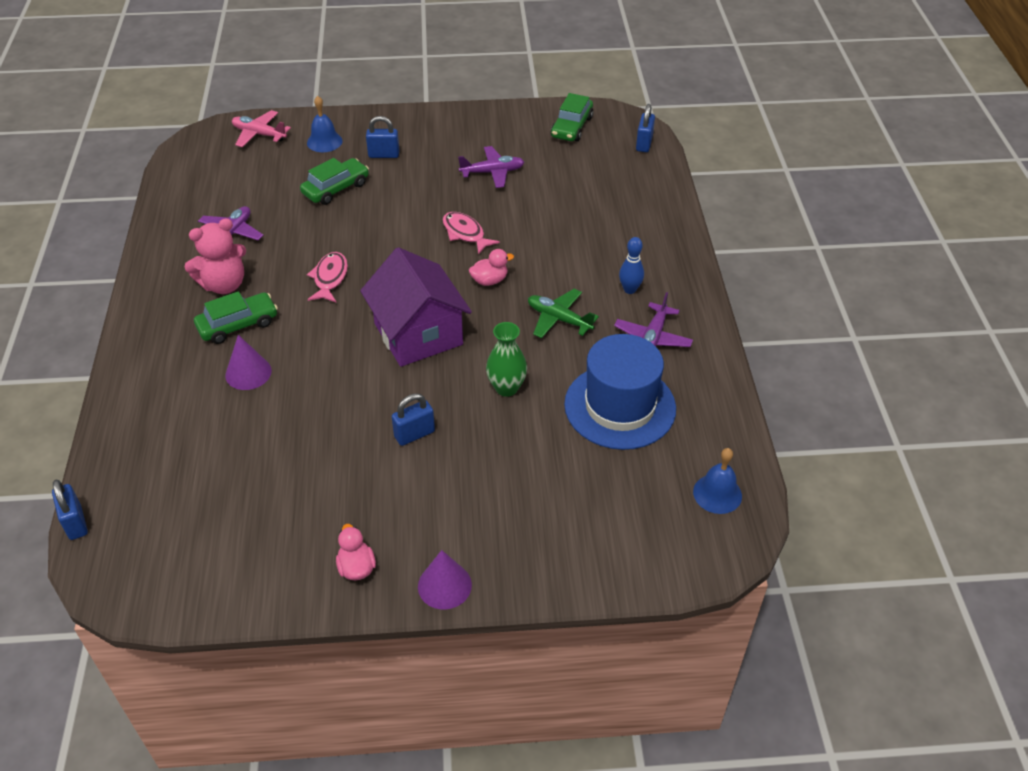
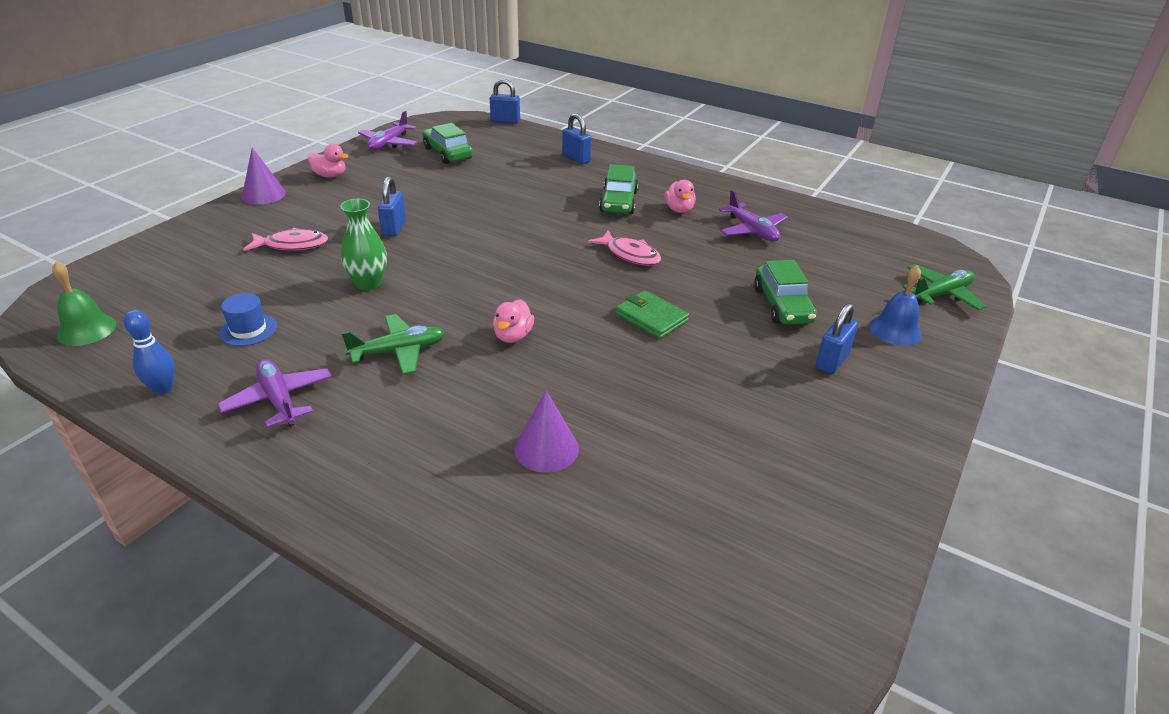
camera: 125 degrees right, 10 degrees down
(224, 284) = (679, 210): pink teddy bear -> pink duck
(248, 373) = (557, 191): purple cone -> purple cone (546, 449)
(259, 134) = (941, 294): pink plane -> green plane
(407, 234) = (651, 317): none -> green wallet
(418, 334) = (496, 269): purple house -> none
(465, 233) = (609, 354): pink fish -> pink fish (292, 245)
(492, 172) = (715, 433): purple plane -> purple plane (389, 143)
(571, 127) = (777, 591): green car -> green car (448, 153)
(620, 406) = (248, 330): blue hat -> blue hat, size x0.42
(629, 289) = (363, 426): blue bowling pin -> blue bowling pin (163, 389)
(644, 144) = (646, 669): blue padlock -> blue padlock (576, 158)
(717, 493) = (86, 330): blue bell -> green bell

